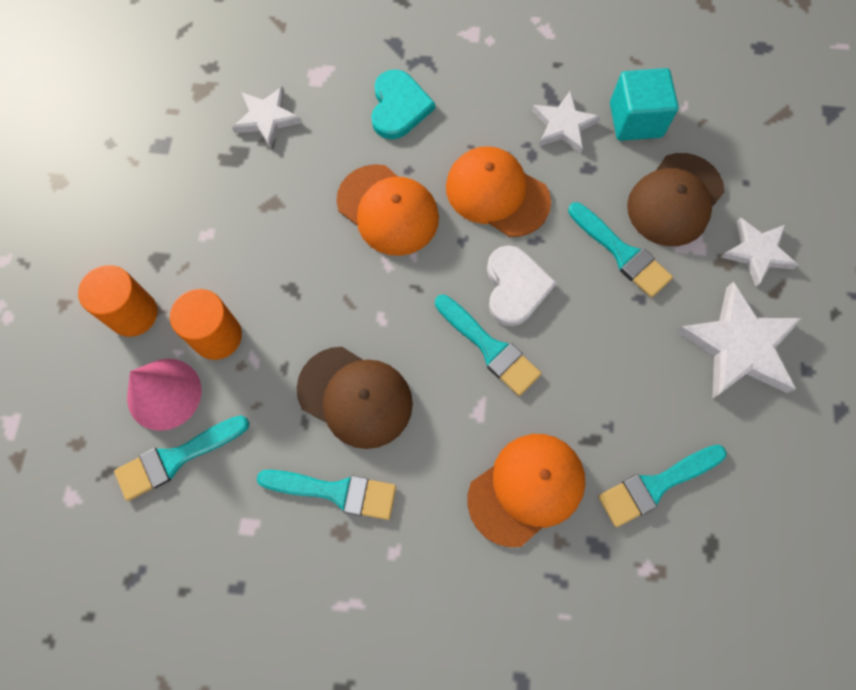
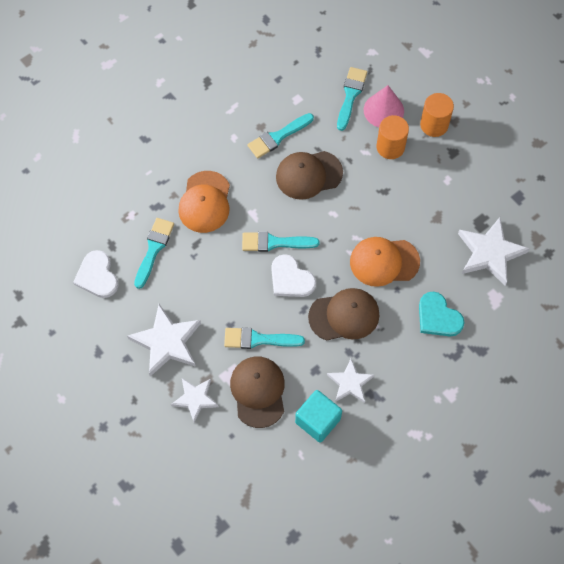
camera: 135 degrees right, 5 degrees down
(267, 118) = (490, 253): white star -> white star, size x1.60
(497, 194) = (344, 315): orange cap -> brown cap
(767, 518) = (97, 276): none -> white heart

